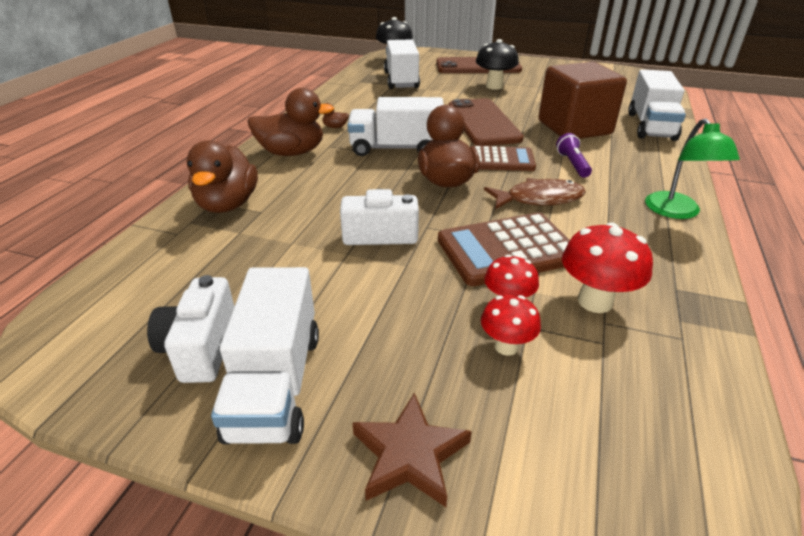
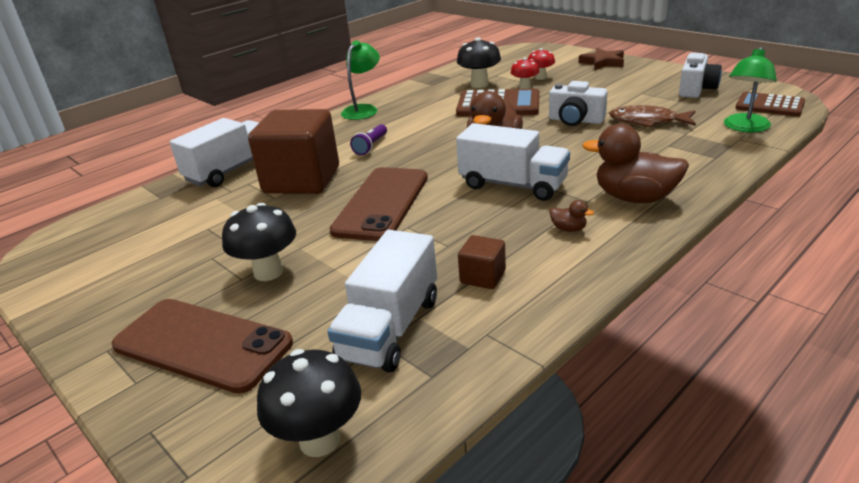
camera: 150 degrees left, 5 degrees down
(161, 253) = (744, 128): none -> green lamp
(227, 204) = (700, 153): brown duck -> none
(275, 384) = (655, 78): white truck -> none
(373, 100) = (483, 277): none -> brown cube
(501, 160) = (424, 158): brown calculator -> brown calculator (769, 105)
(539, 199) = (438, 126): brown fish -> brown fish (647, 121)
(595, 301) = (479, 84): red mushroom -> black mushroom

